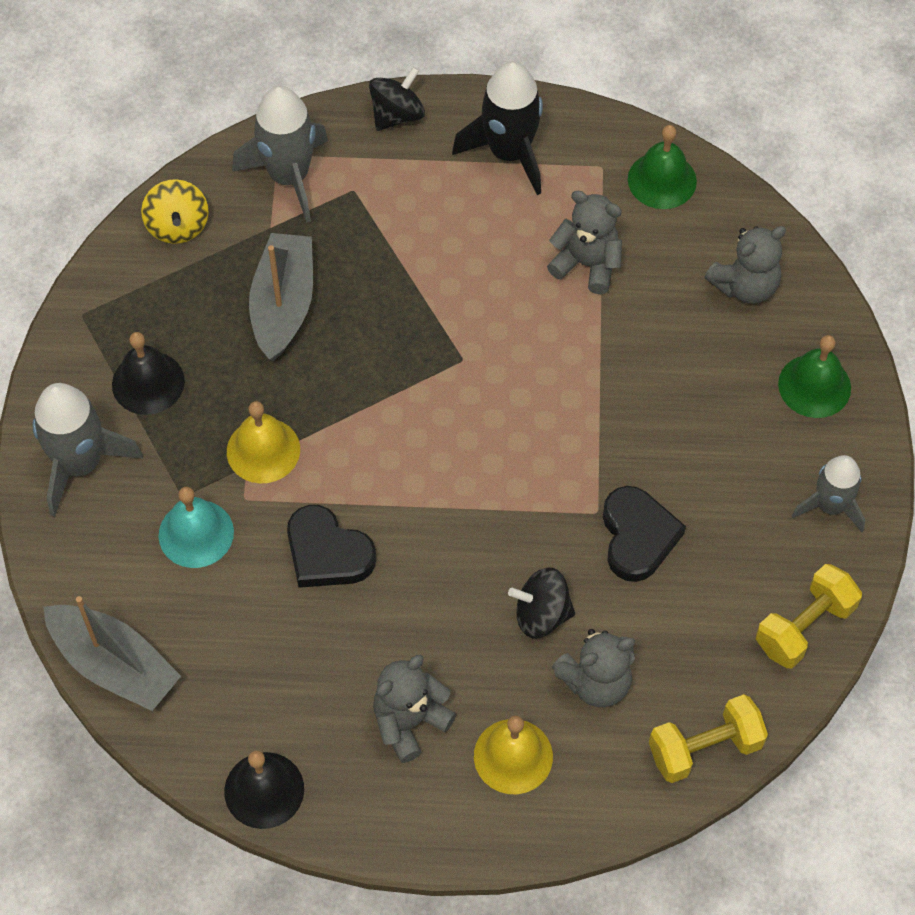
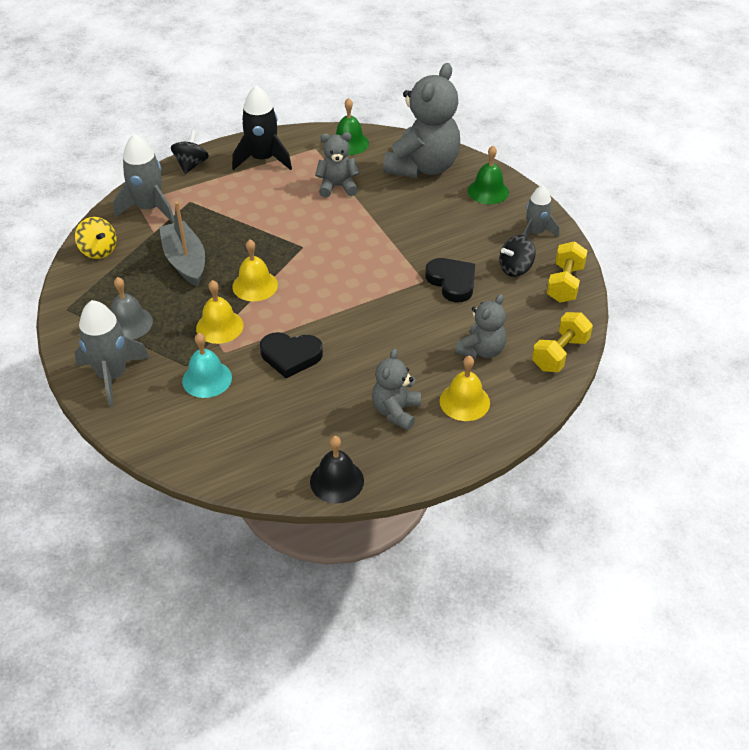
camera: 30 degrees left, 15 degrees down
(114, 665) = (201, 461): grey boat -> none
(148, 382) = (129, 323): black bell -> grey bell
(353, 400) = (255, 285): none -> yellow bell
(541, 614) = (429, 334): black spinning top -> black spinning top (515, 268)
(745, 286) = (423, 167): grey teddy bear -> grey teddy bear, size x1.85

